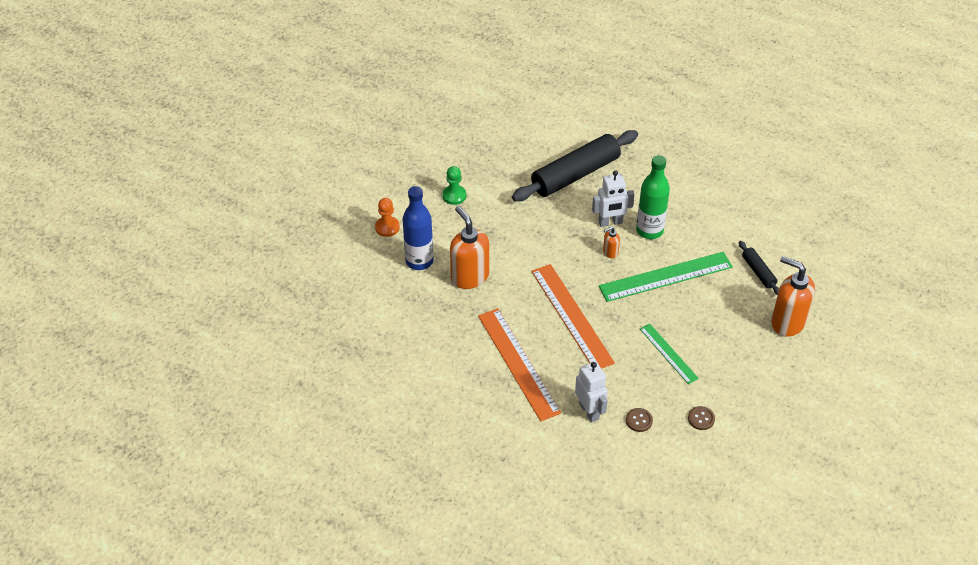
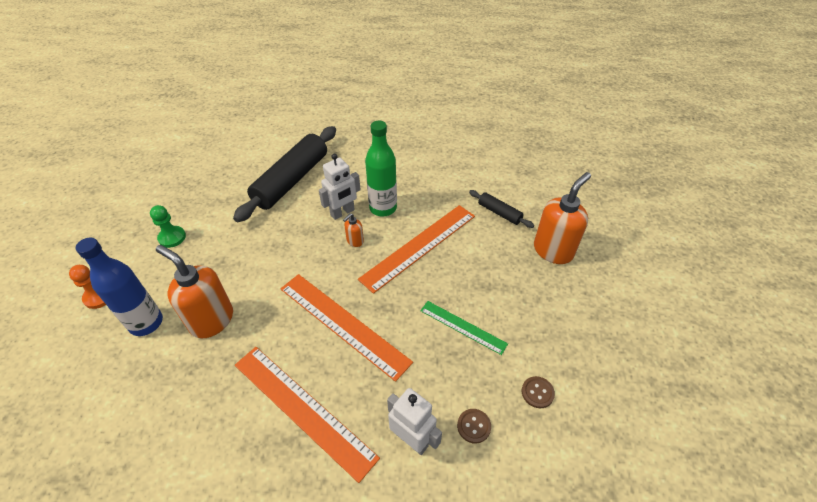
camera: 25 degrees left, 0 degrees up
(665, 276) = (419, 246): green ruler -> orange ruler
(787, 322) = (553, 250): orange soap dispenser -> orange soap dispenser turned 120 degrees clockwise

